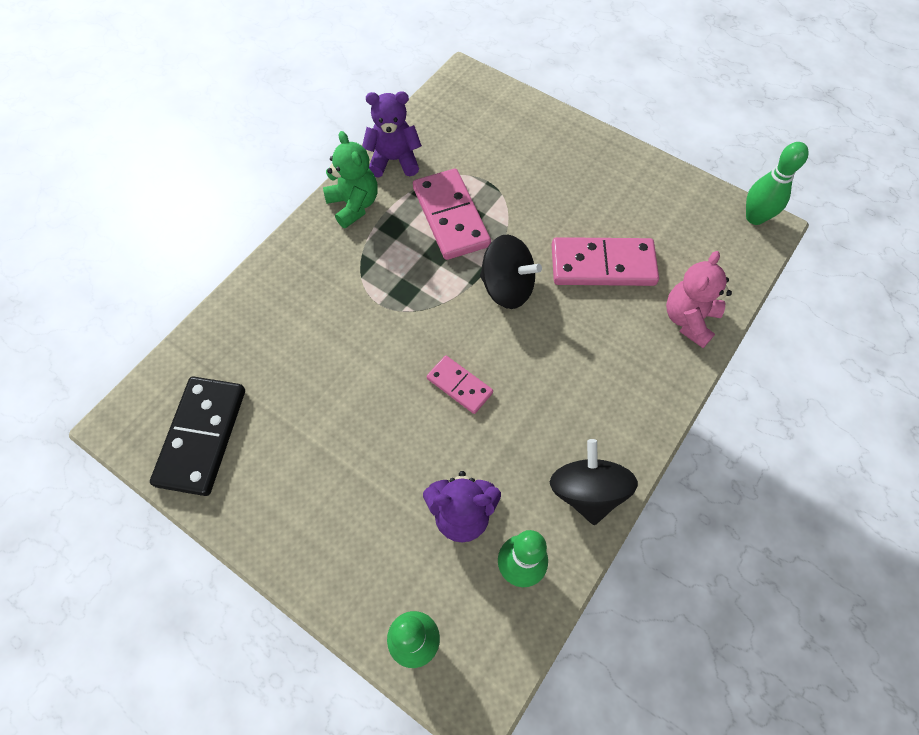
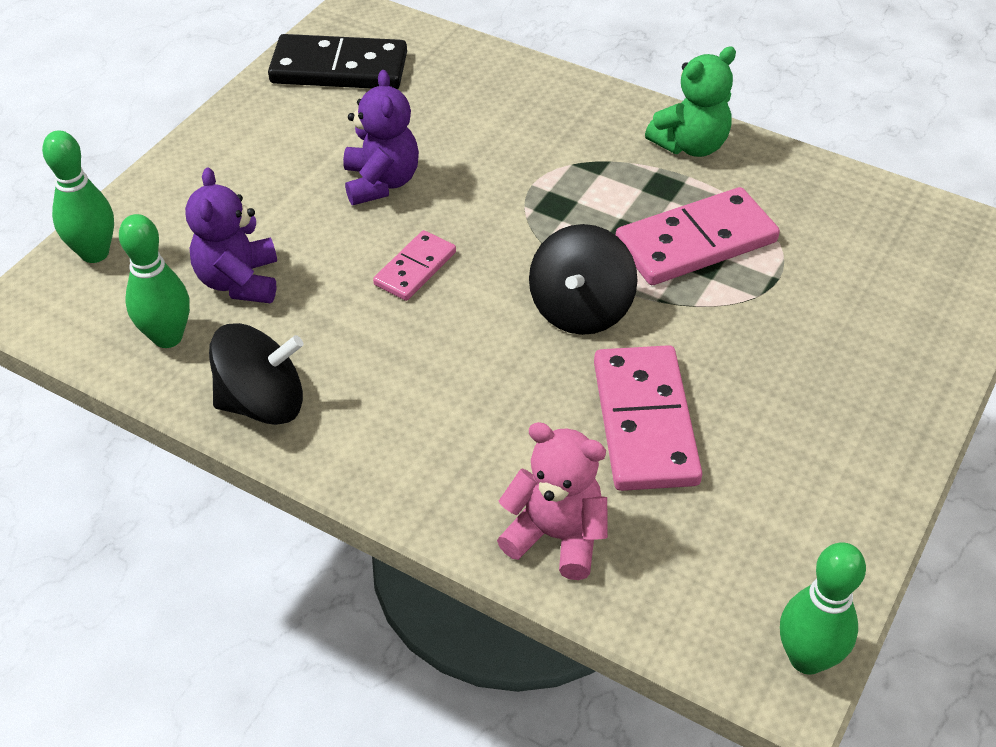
camera: 85 degrees right, 15 degrees down
(394, 160) = (785, 175): purple teddy bear -> purple teddy bear (381, 182)

